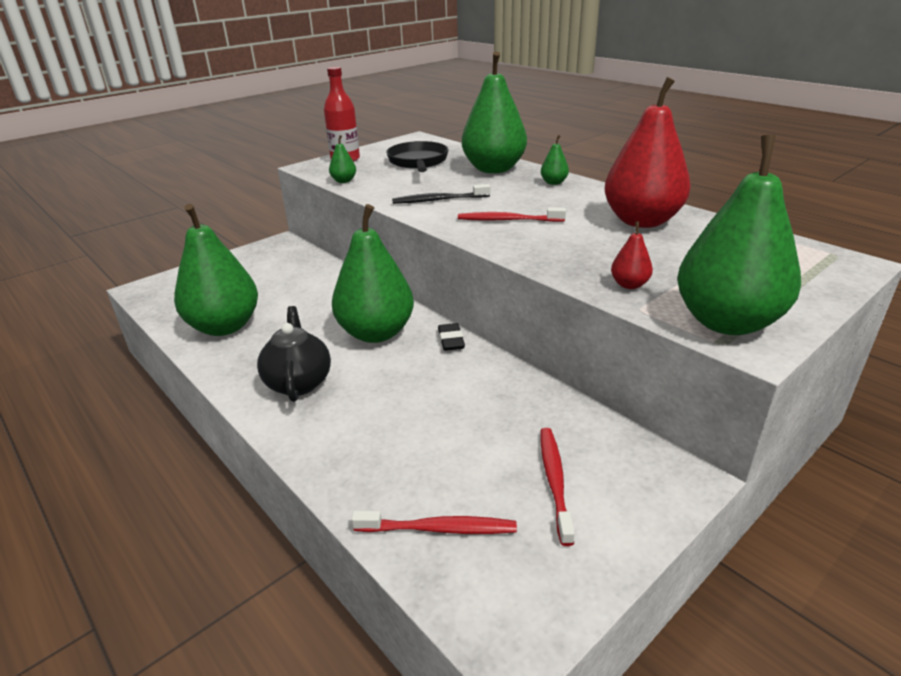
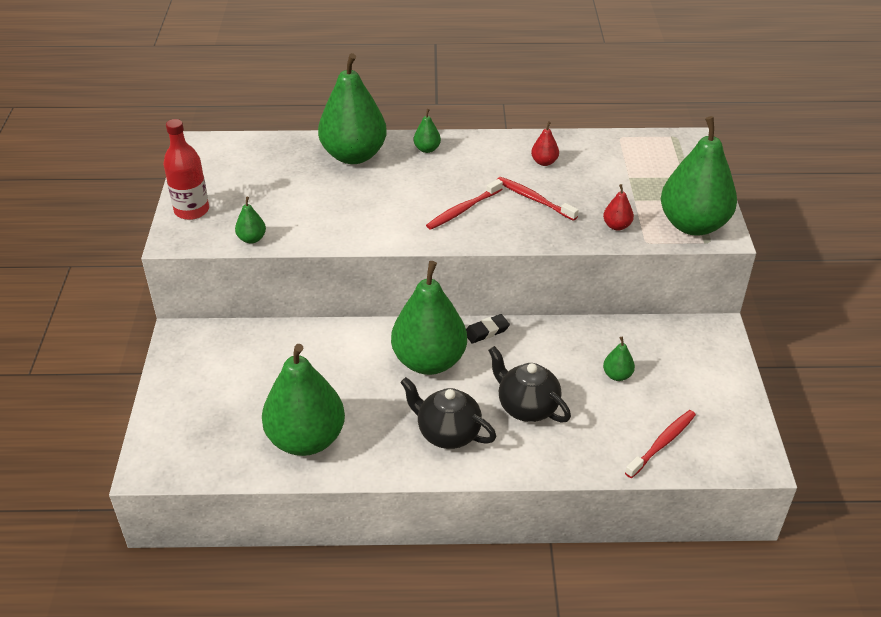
camera: 50 degrees left, 10 degrees up
(382, 407) = (527, 407): none -> black teapot
(418, 162) = (271, 179): black pan -> none
(439, 200) = (377, 216): black toothbrush -> none
(451, 340) = (486, 331): black eraser -> black eraser turned 60 degrees counterclockwise
(501, 440) = (617, 375): none -> green pear
(554, 482) = (672, 377): red toothbrush -> red toothbrush (534, 199)
(641, 221) = (544, 162): red pear -> red pear, size x0.41

